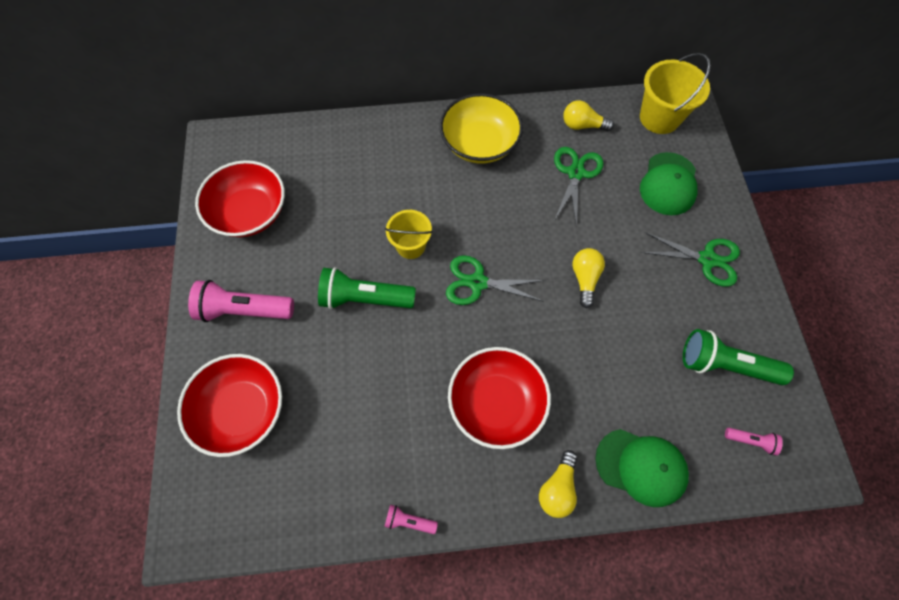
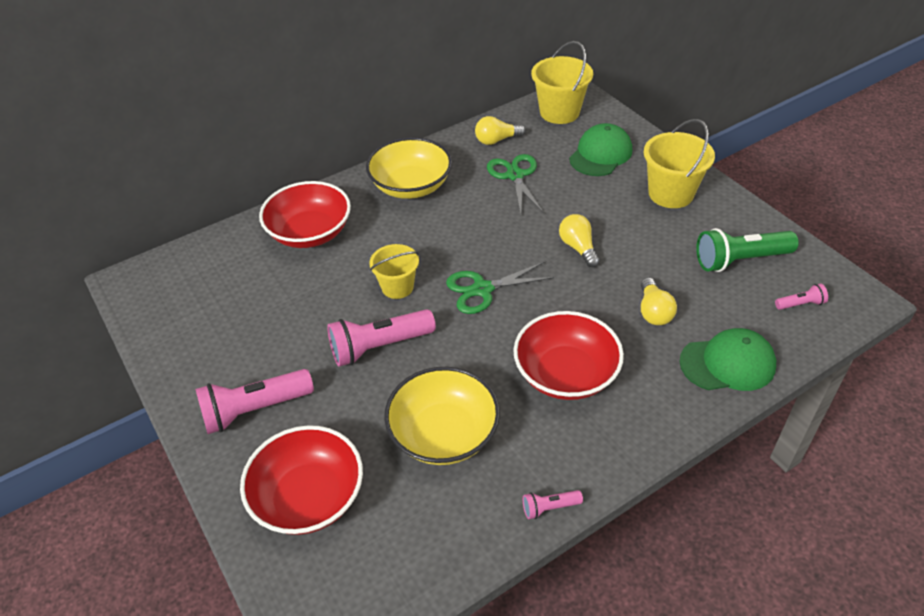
camera: 25 degrees left, 20 degrees down
(250, 212) = (207, 326): red bowl -> red bowl (310, 232)
(365, 298) = (379, 346): green flashlight -> pink flashlight
(368, 408) = (444, 434): none -> yellow bowl
(557, 488) = (668, 414): yellow light bulb -> yellow light bulb (653, 311)
(668, 184) = (600, 154): green cap -> green cap turned 135 degrees counterclockwise
(707, 259) = (671, 193): green scissors -> yellow bucket

